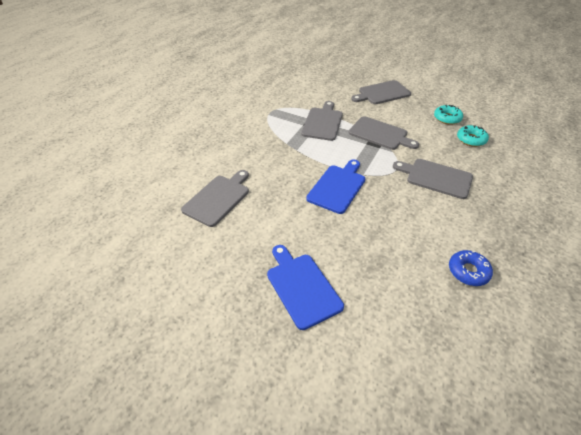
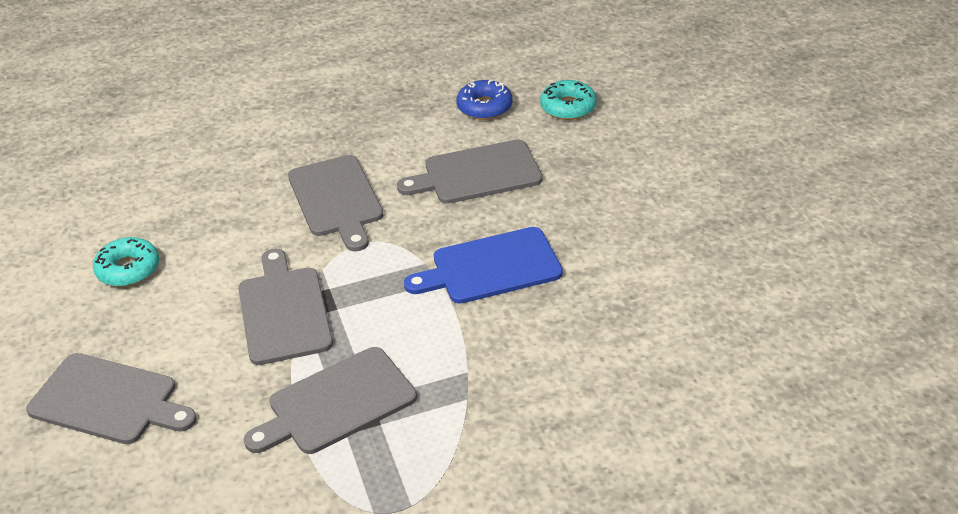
camera: 135 degrees left, 5 degrees down
(218, 198) = (700, 359): grey cutting board -> grey cutting board (477, 174)
(302, 287) = (688, 187): blue cutting board -> none
(471, 139) = (178, 216): turquoise donut -> turquoise donut (568, 107)

